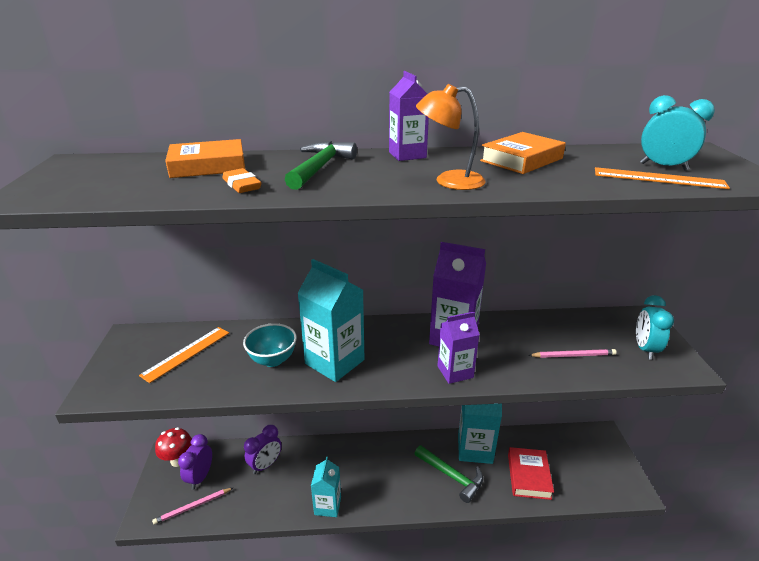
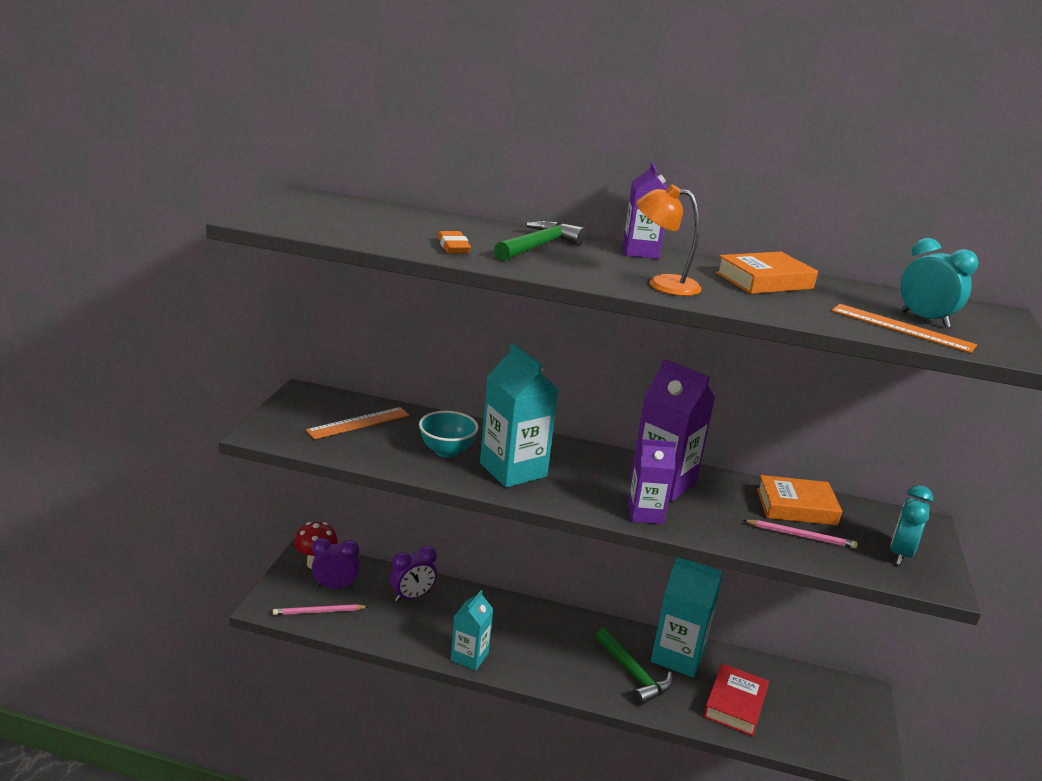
camera: 15 degrees right, 5 degrees down
(200, 477) = (335, 586): purple clock -> purple clock turned 60 degrees clockwise
(208, 166) = (429, 223): orange book -> orange book (796, 507)

